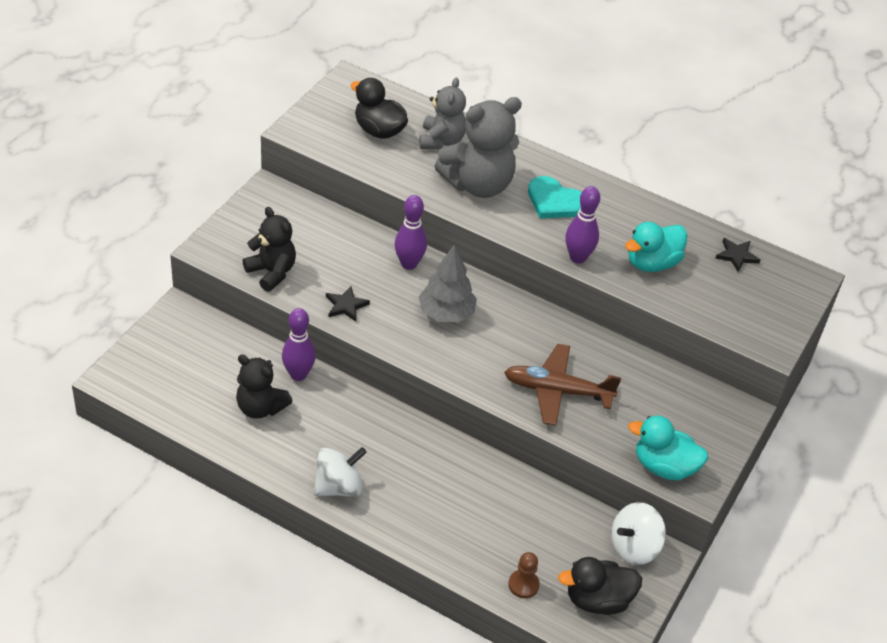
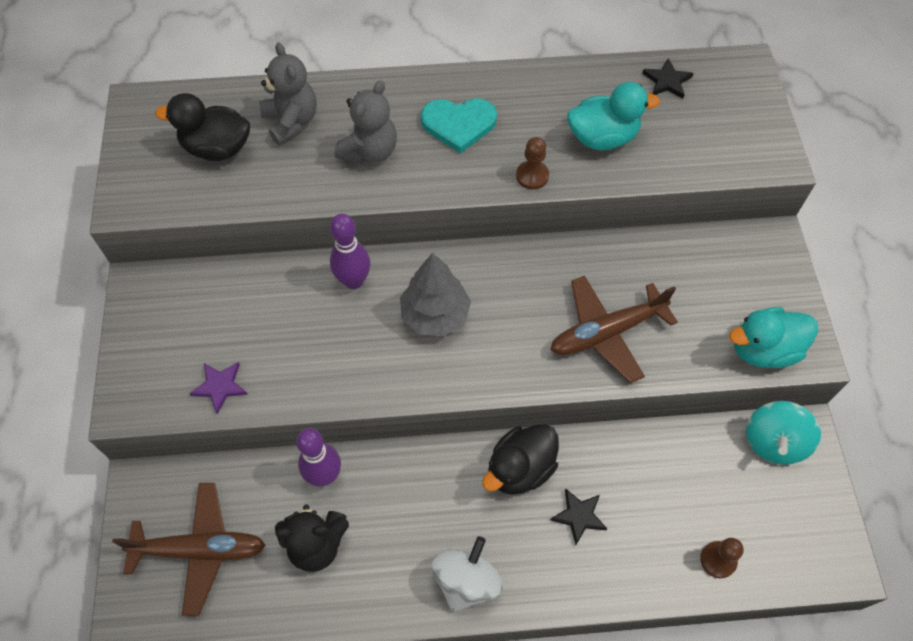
camera: 30 degrees left, 15 degrees up
(187, 366) = (200, 550): none -> brown plane
(272, 272) = (220, 386): black teddy bear -> purple star
(346, 305) = (329, 374): black star -> black star (579, 516)
(478, 184) = (370, 151): grey teddy bear -> grey teddy bear, size x0.64
(577, 257) = (532, 176): purple bowling pin -> brown pawn
(597, 600) = (790, 525): black duck -> black duck (520, 469)
(634, 547) = (773, 442): white spinning top -> turquoise spinning top
(652, 263) = (602, 138): turquoise duck -> turquoise duck turned 120 degrees counterclockwise

